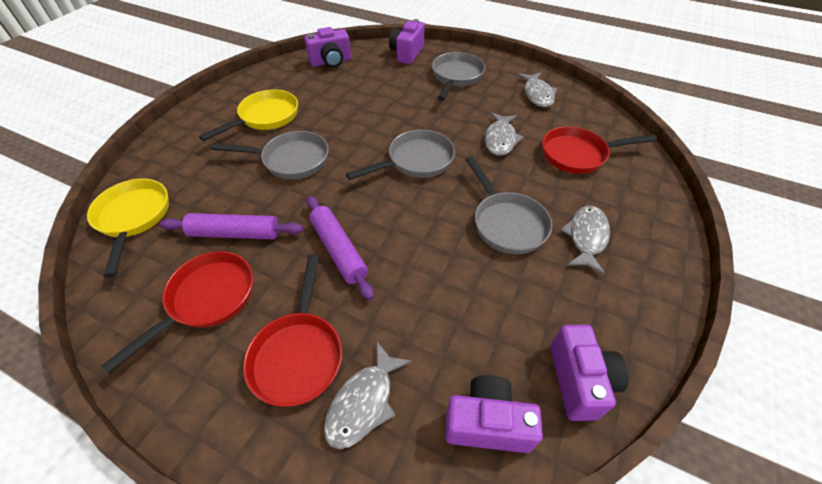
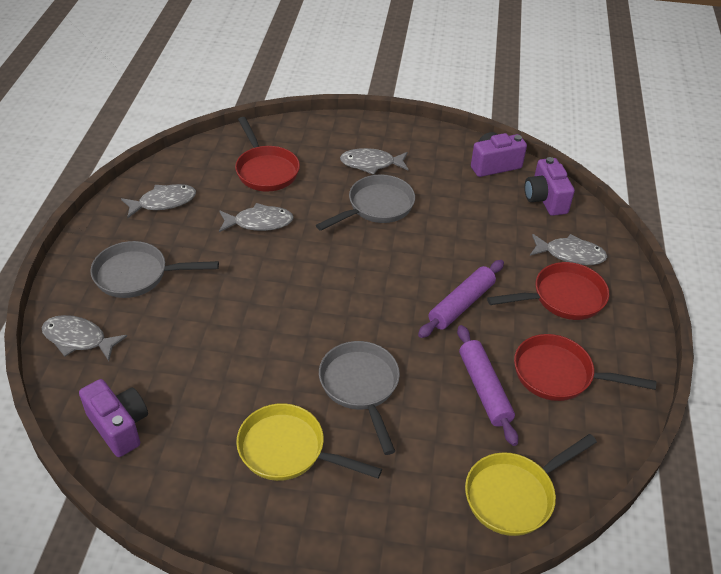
camera: 110 degrees left, 5 degrees down
(407, 53) = (78, 339): purple camera -> grey fish
(416, 161) = (319, 279): grey pan -> none

